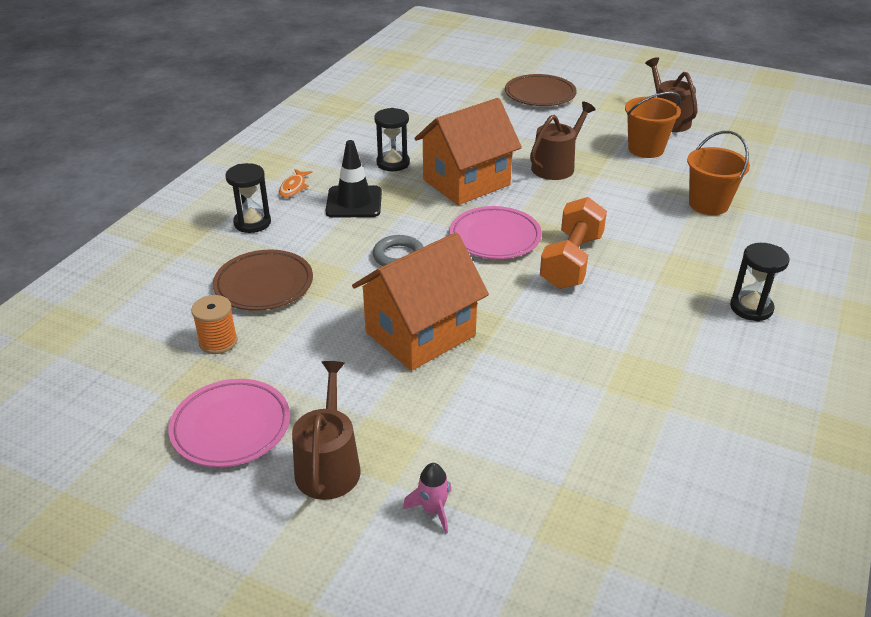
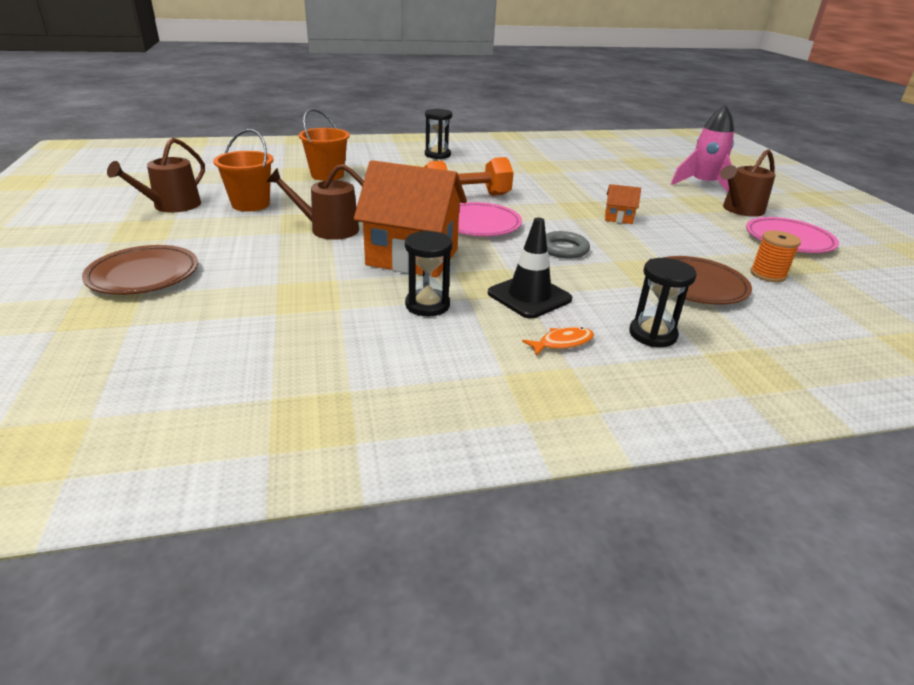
camera: 130 degrees left, 5 degrees down
(420, 334) = (618, 218): orange house -> orange house, size x0.43
(433, 510) = (703, 185): pink rocket -> pink rocket, size x2.03

